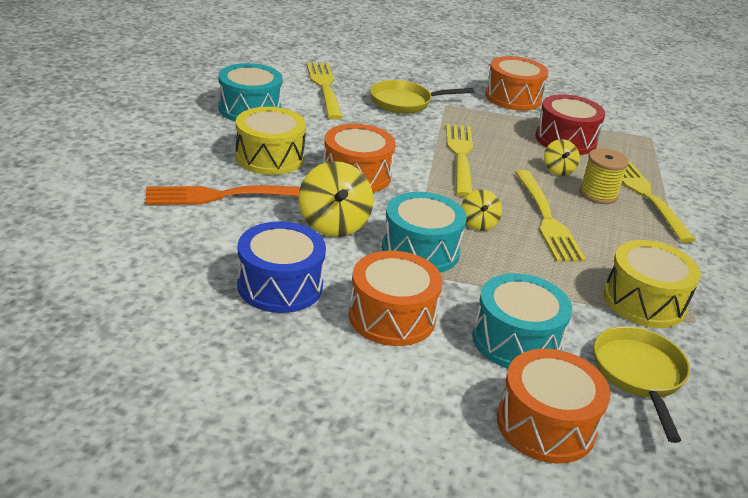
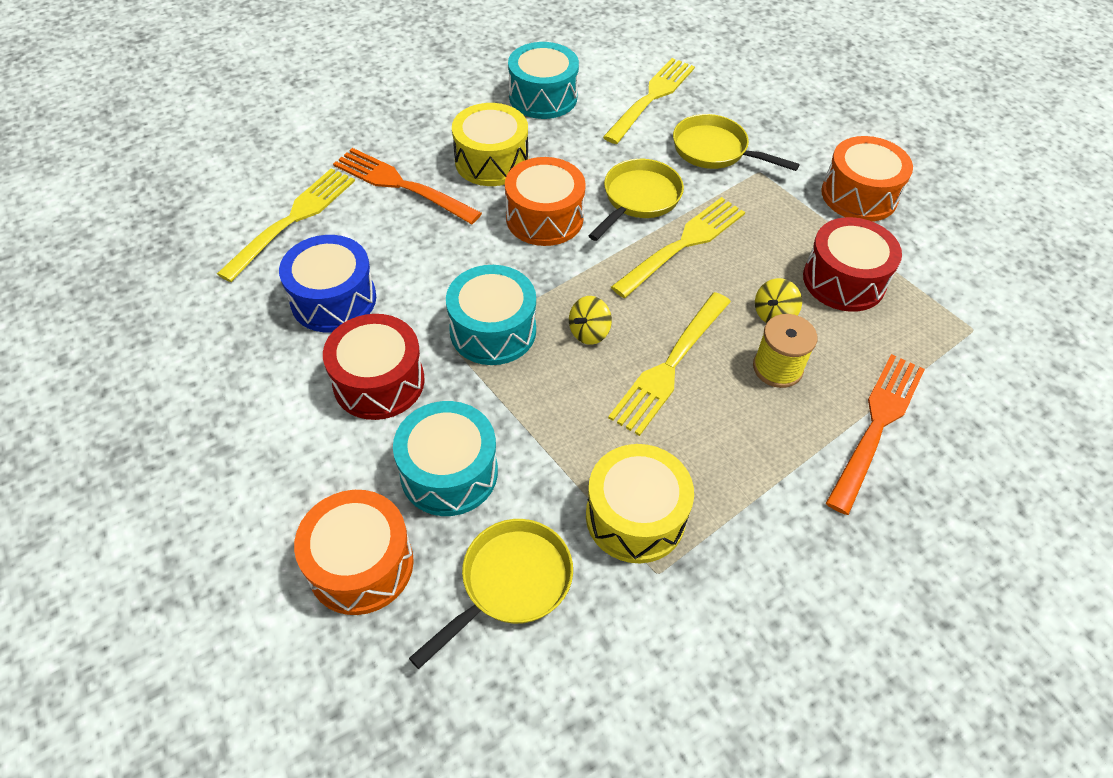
camera: 45 degrees right, 20 degrees up
(333, 224) = (454, 261): yellow spinning top -> none
(392, 317) = (379, 382): orange drum -> red drum
(399, 143) = (638, 199): none -> yellow pan
(646, 196) = (837, 401): yellow fork -> yellow fork (293, 219)
(677, 198) = (877, 425): none -> orange fork

